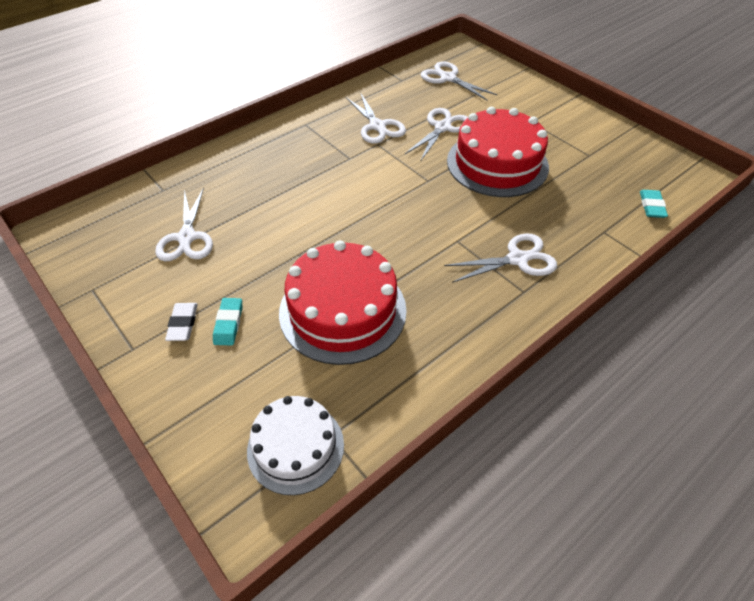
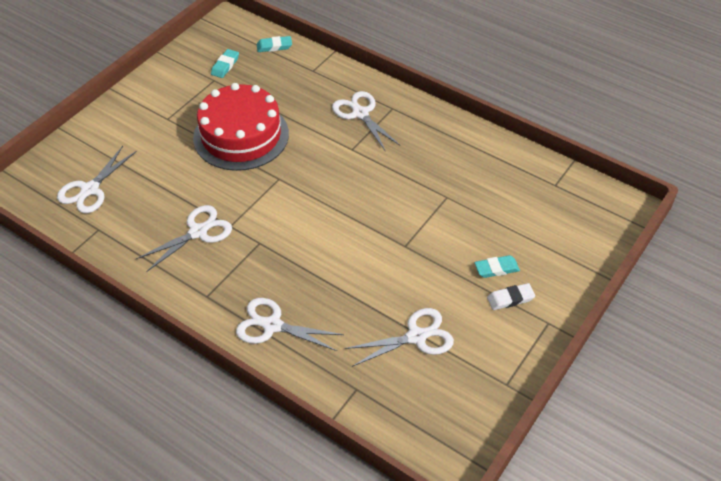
camera: 105 degrees left, 0 degrees up
(295, 447) = (571, 200): white cake -> none
(342, 310) = (453, 202): red cake -> none
(442, 128) = (190, 180): white scissors -> white scissors (272, 325)
(614, 165) = (225, 65): none -> turquoise eraser

